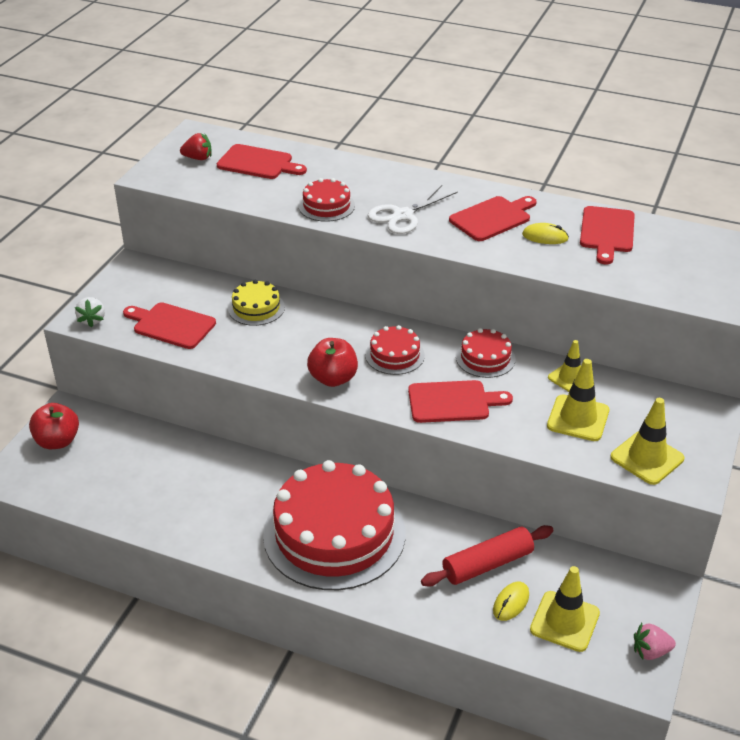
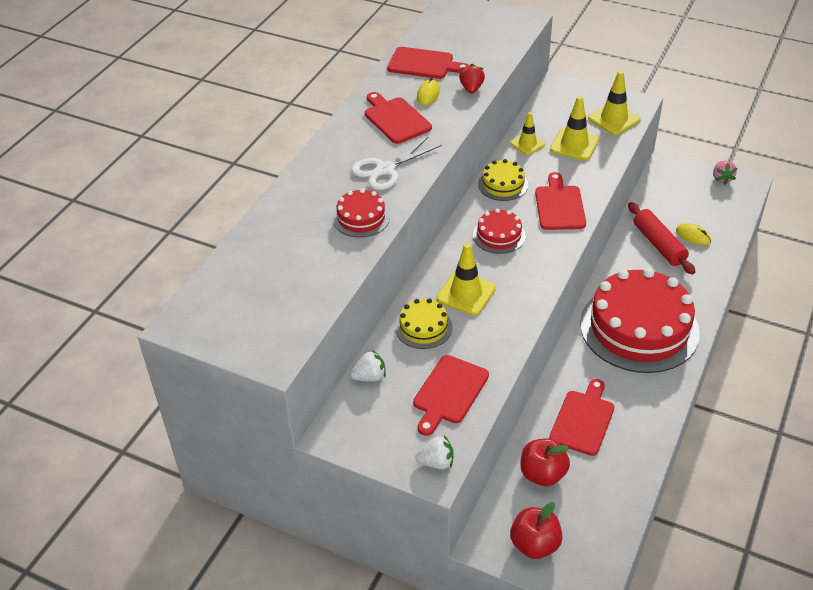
camera: 85 degrees left, 5 degrees up
(196, 280) = (369, 377): none -> white strawberry
(198, 158) = (242, 318): red strawberry -> red strawberry (471, 89)
(258, 163) = (265, 268): red cutting board -> red cutting board (583, 420)
(333, 378) = (532, 274): red apple -> red apple (542, 474)
(403, 215) = (385, 170): white scissors -> white scissors turned 90 degrees clockwise
(485, 358) = (503, 184): red cake -> yellow cake
(564, 621) = (704, 212): yellow traffic cone -> yellow traffic cone (466, 293)

